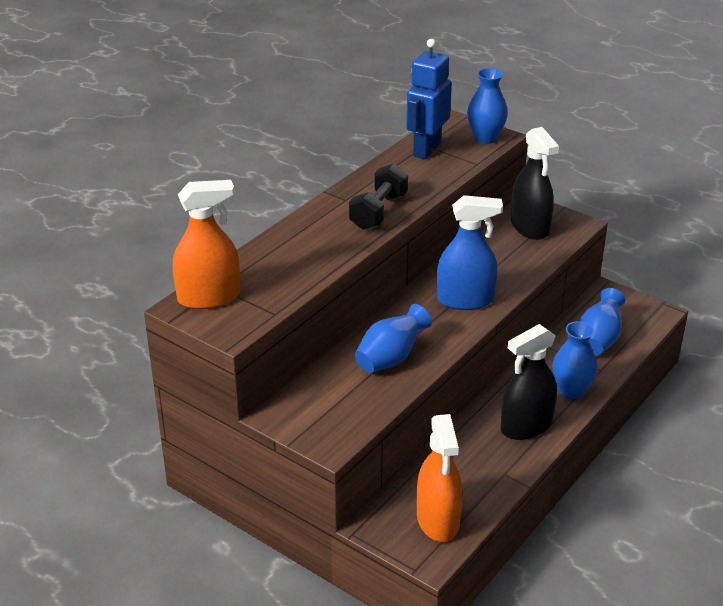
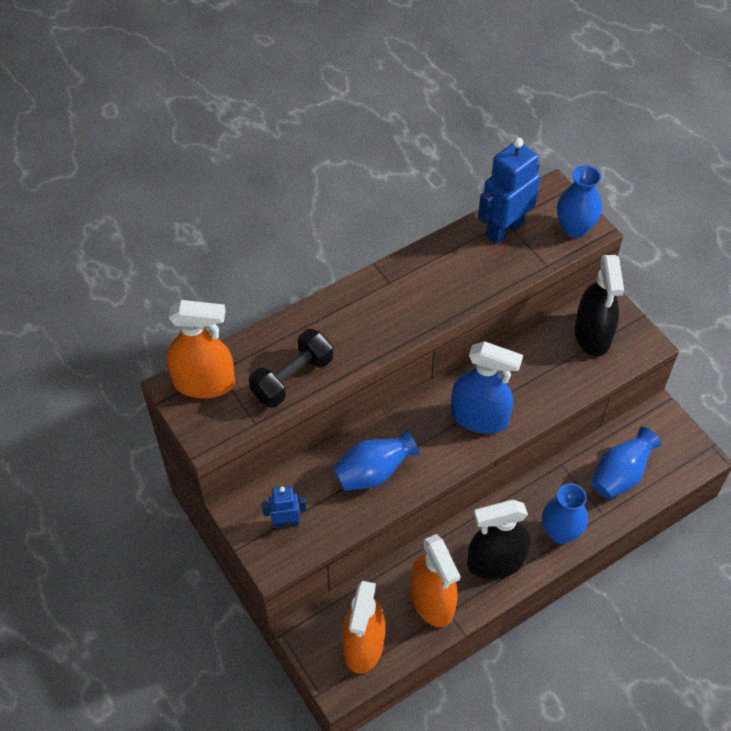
camera: 20 degrees right, 20 degrees up
(327, 413) = (286, 522): none -> blue robot
(378, 212) = (414, 310): black dumbbell -> black dumbbell (292, 378)
(484, 469) = (432, 601): none -> orange spray bottle

